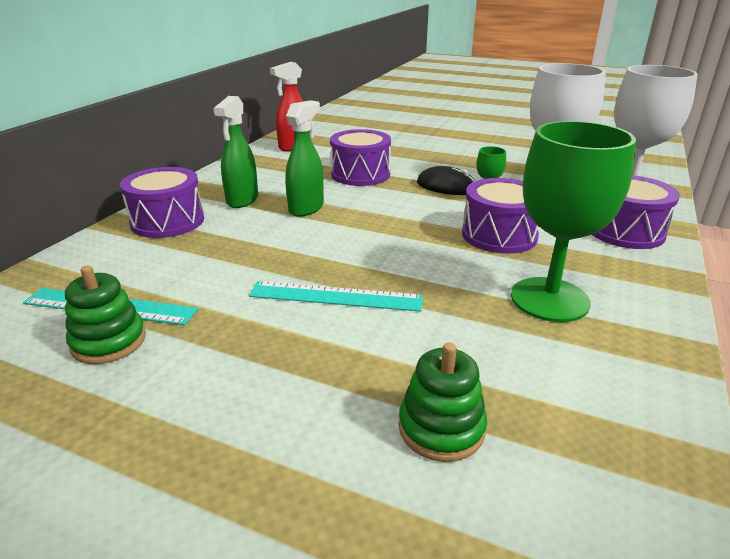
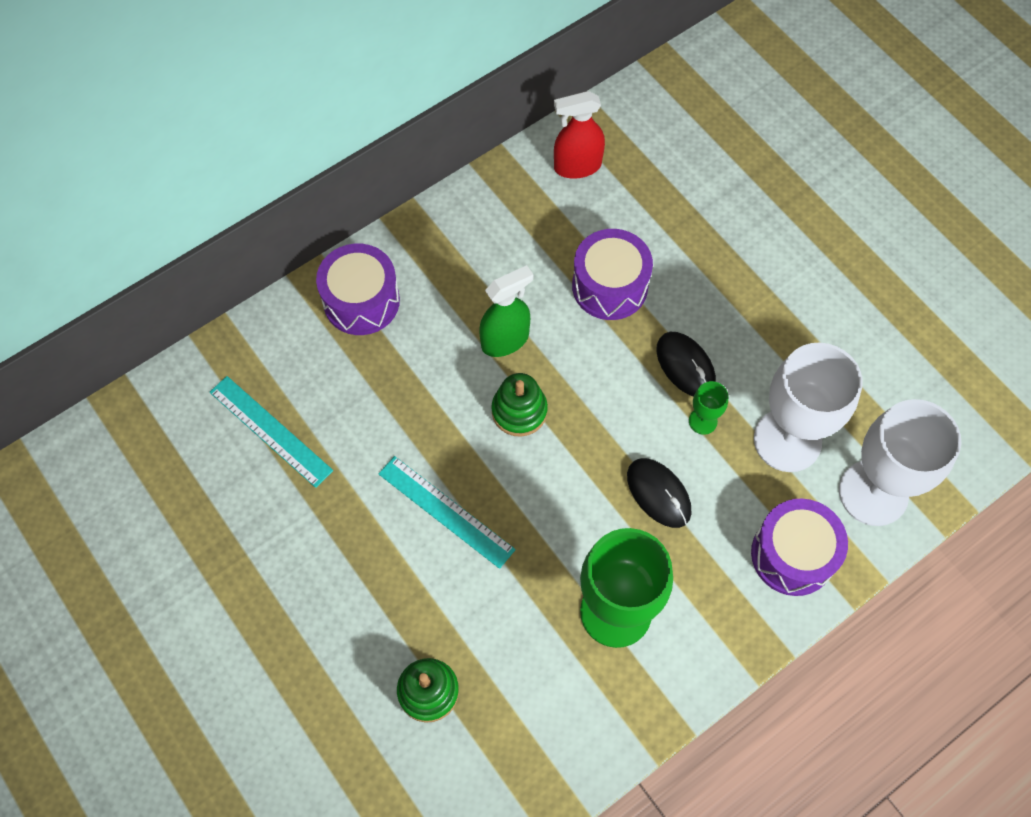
camera: 30 degrees right, 35 degrees up
(109, 341) = (257, 480): green stacking toy -> green stacking toy (519, 411)
(242, 200) = (450, 288): green spray bottle -> none
(499, 235) = (658, 494): purple drum -> black mouse

